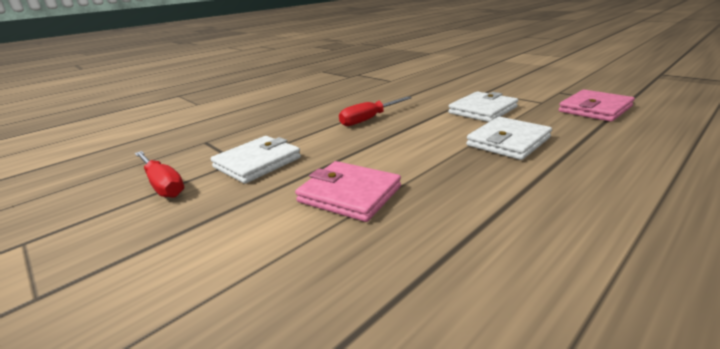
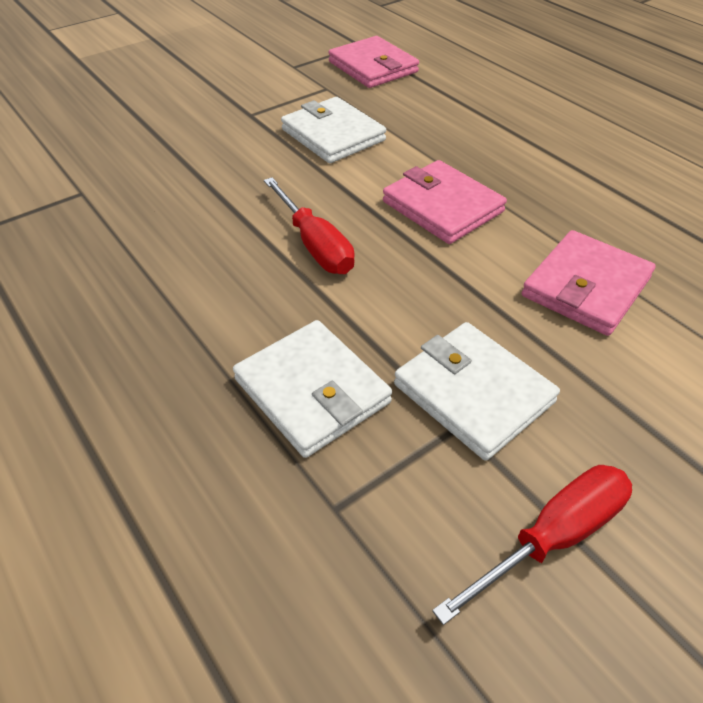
camera: 85 degrees left, 20 degrees up
(423, 144) = (442, 206): none -> pink wallet
(508, 141) = (453, 144): white wallet -> white wallet (312, 391)

